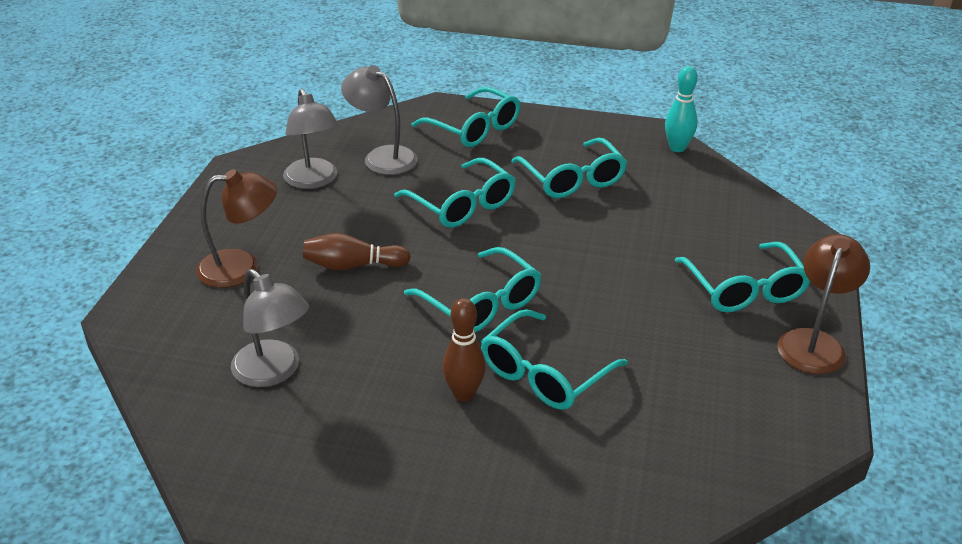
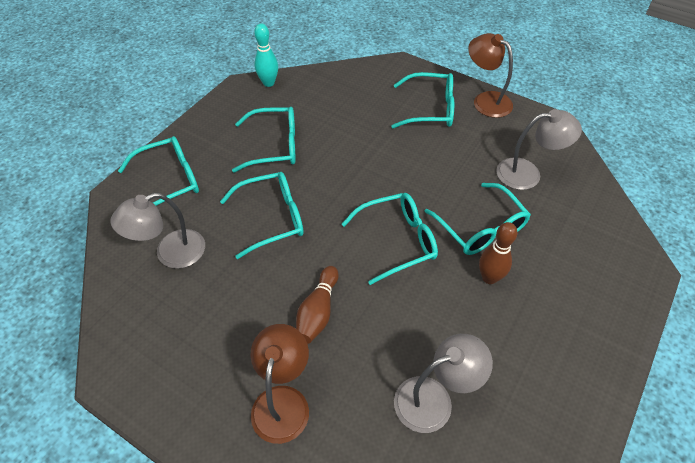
camera: 70 degrees left, 15 degrees up
(313, 181) = (177, 314): grey lamp -> grey lamp (527, 173)

